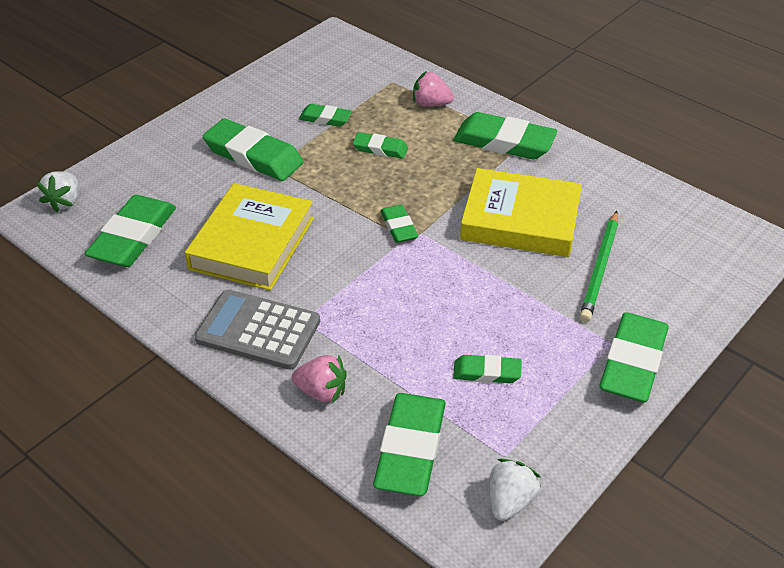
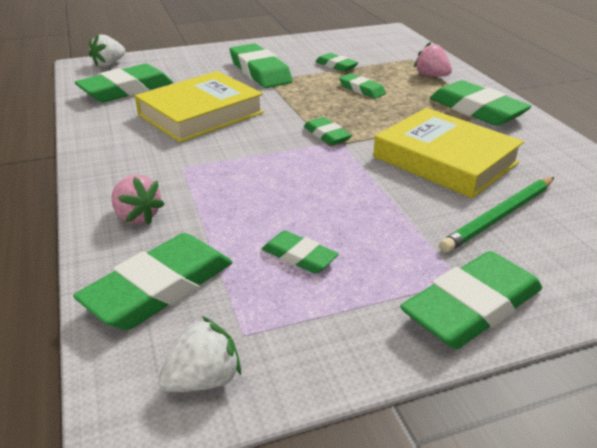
camera: 30 degrees right, 10 degrees down
(258, 330) = (140, 162): grey calculator -> none
(399, 227) = (327, 135): green eraser -> green eraser turned 45 degrees counterclockwise

